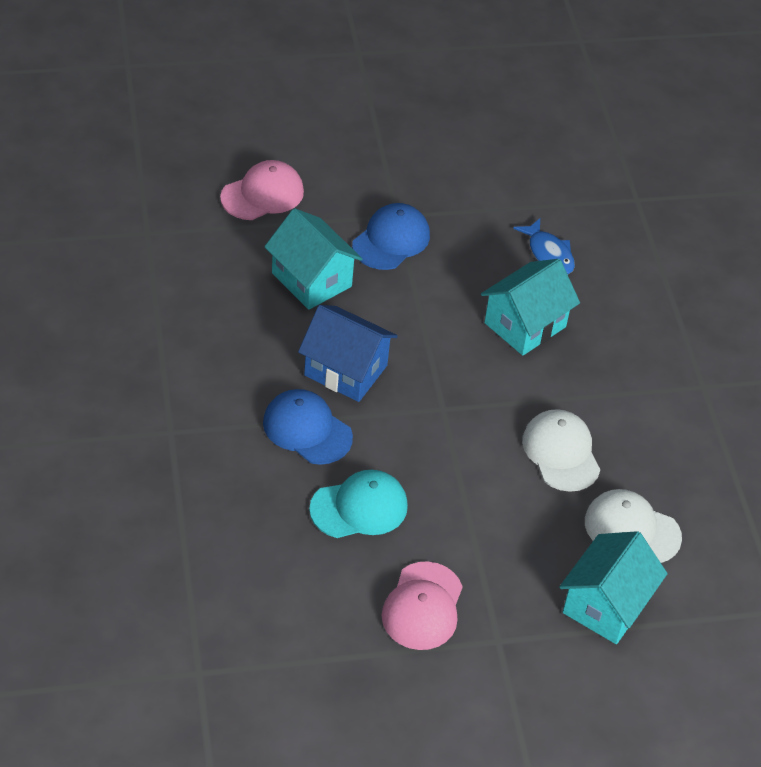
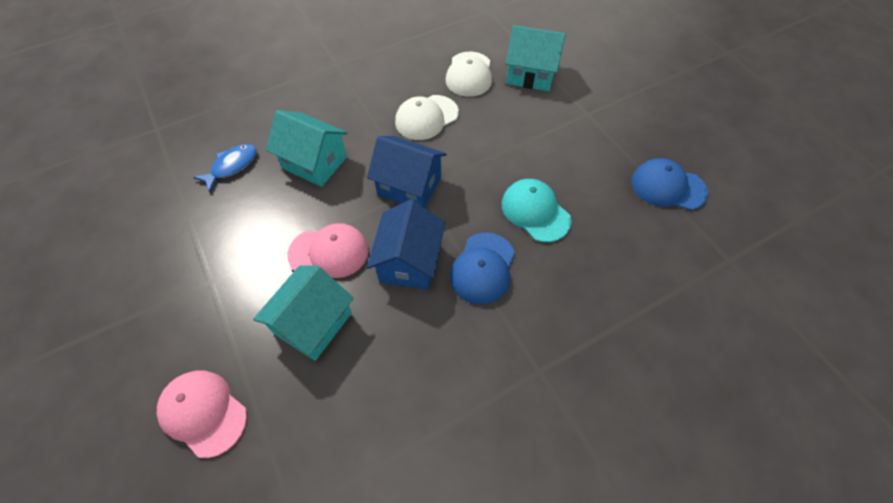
camera: 105 degrees left, 10 degrees up
(391, 240) = (243, 276): blue cap -> blue cap (668, 187)
(422, 606) = (590, 155): pink cap -> pink cap (329, 252)
(451, 401) = (409, 186): none -> blue house

